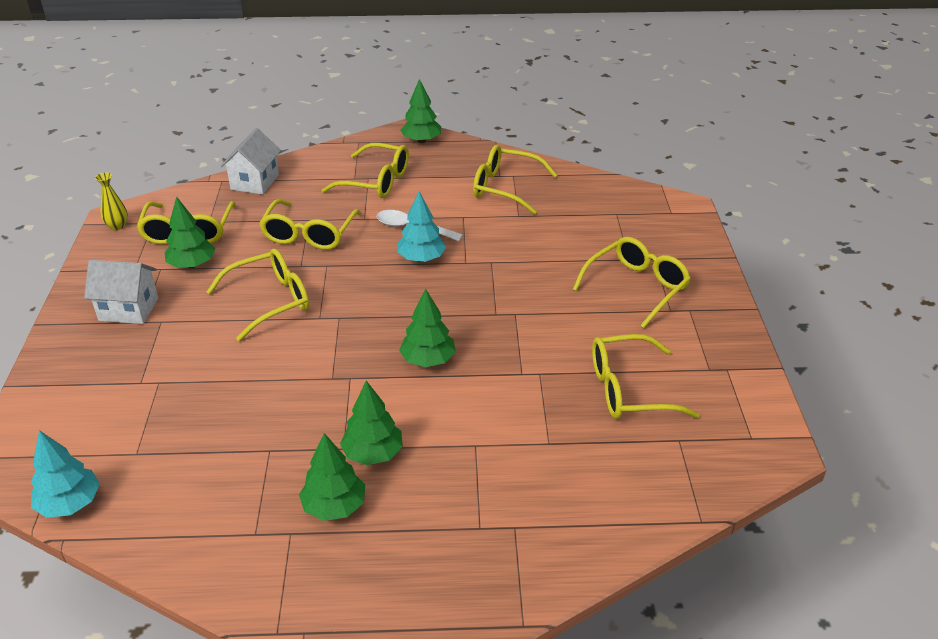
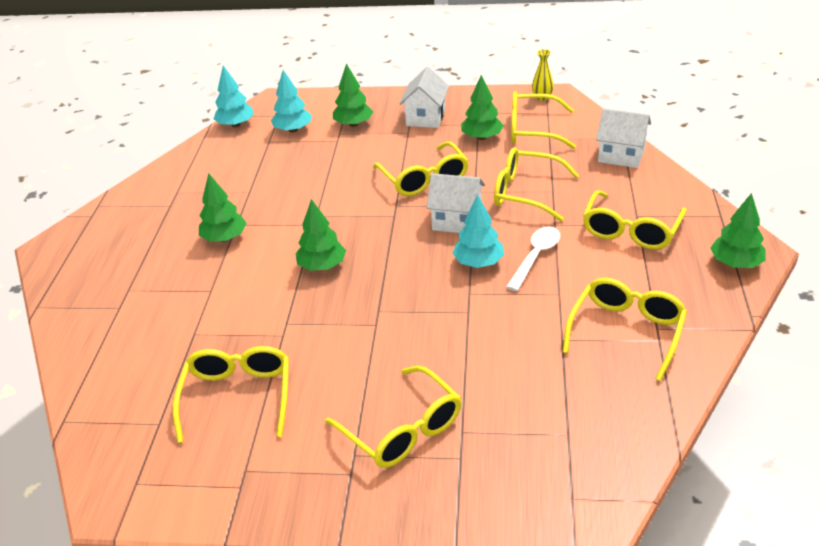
camera: 100 degrees right, 0 degrees up
(113, 431) = (293, 130): none -> turquoise tree
(334, 506) = (183, 222): green tree -> green tree (353, 124)
(353, 274) = (457, 221): none -> white house

